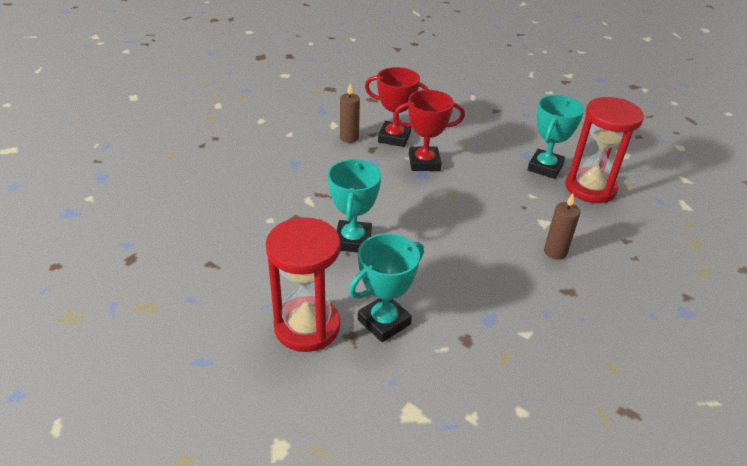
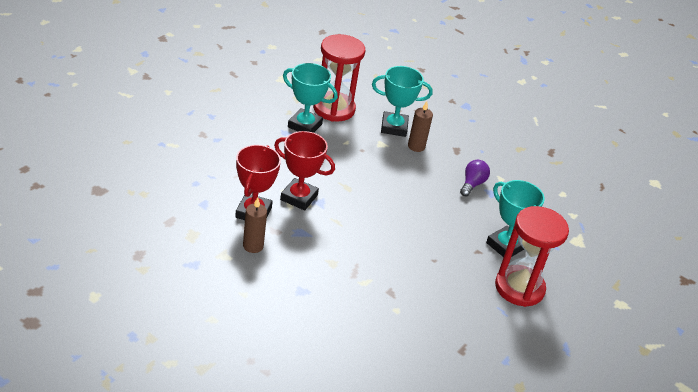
camera: 95 degrees left, 0 degrees up
(353, 240) = (418, 255): turquoise trophy -> turquoise trophy (394, 127)
(424, 162) = (299, 197): red trophy -> red trophy turned 60 degrees counterclockwise
(500, 300) = (472, 184): none -> purple light bulb

